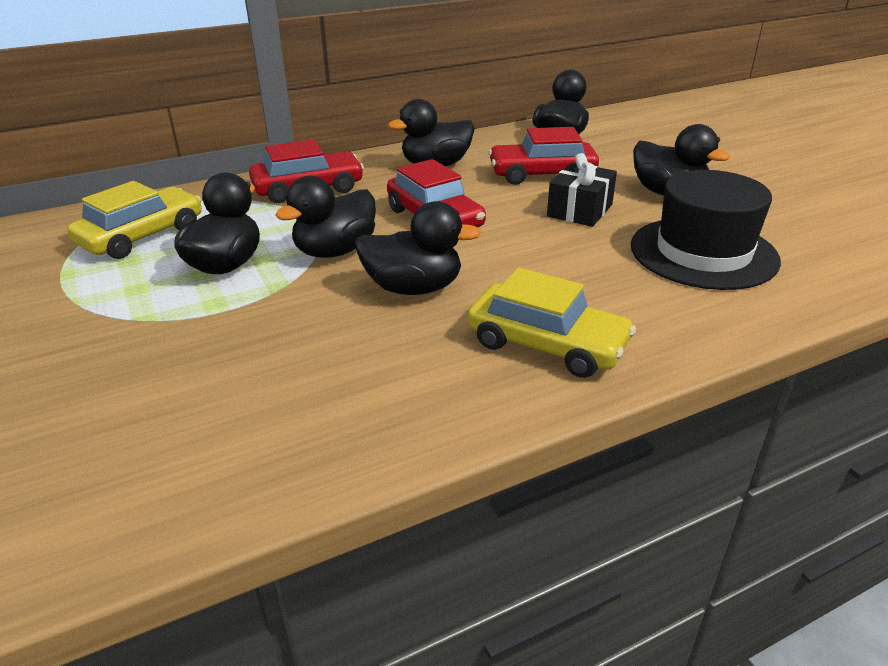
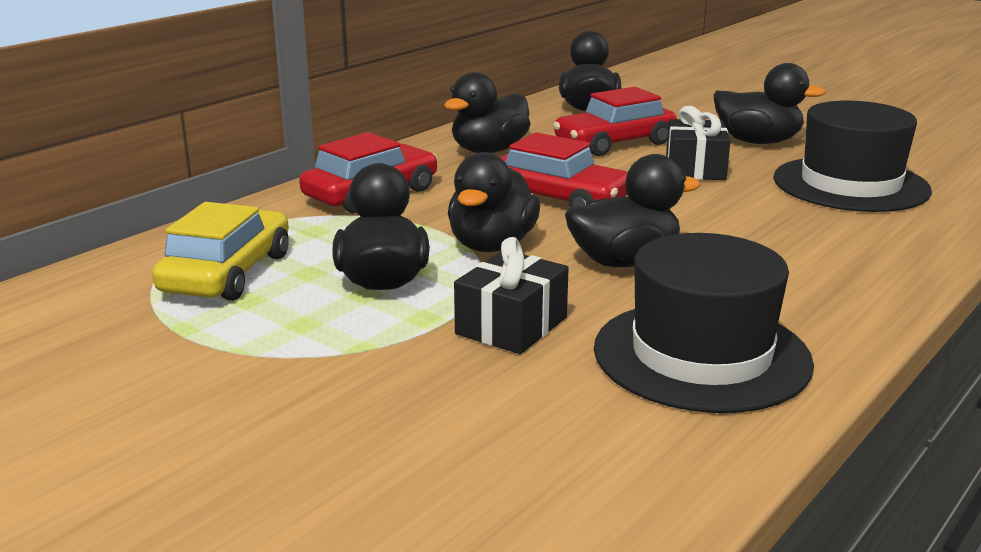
camera: 25 degrees left, 10 degrees down
(262, 326) = (511, 326): none -> black gift
(364, 393) = (701, 355): none -> black hat
(547, 344) = (813, 280): yellow car -> none

